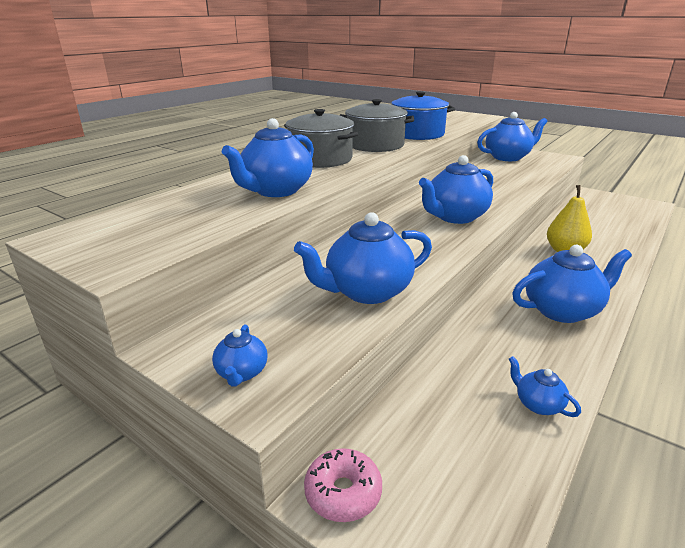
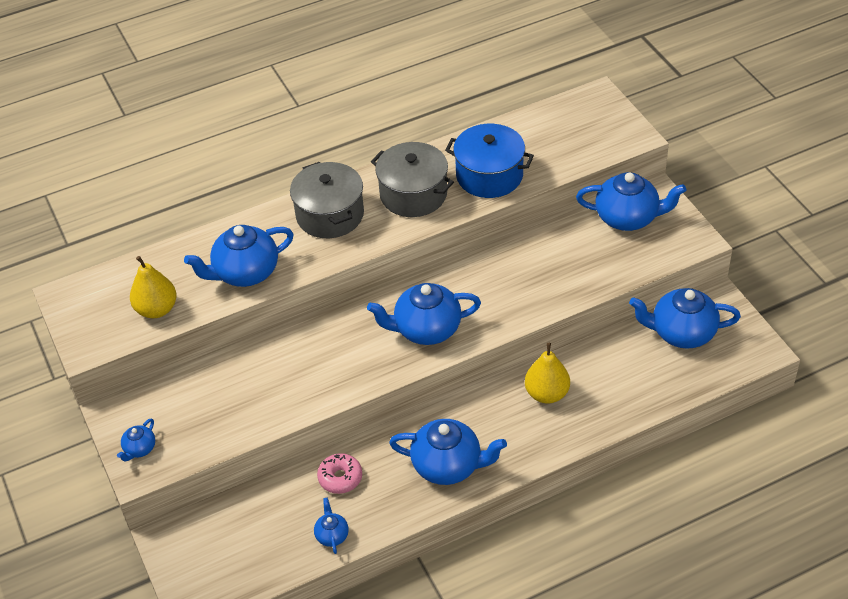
camera: 30 degrees right, 20 degrees up
(195, 224) = (157, 309): none -> yellow pear
(343, 492) = (173, 538): pink donut -> pink donut (340, 478)
(367, 291) = (263, 405): blue teapot -> blue teapot (682, 333)

